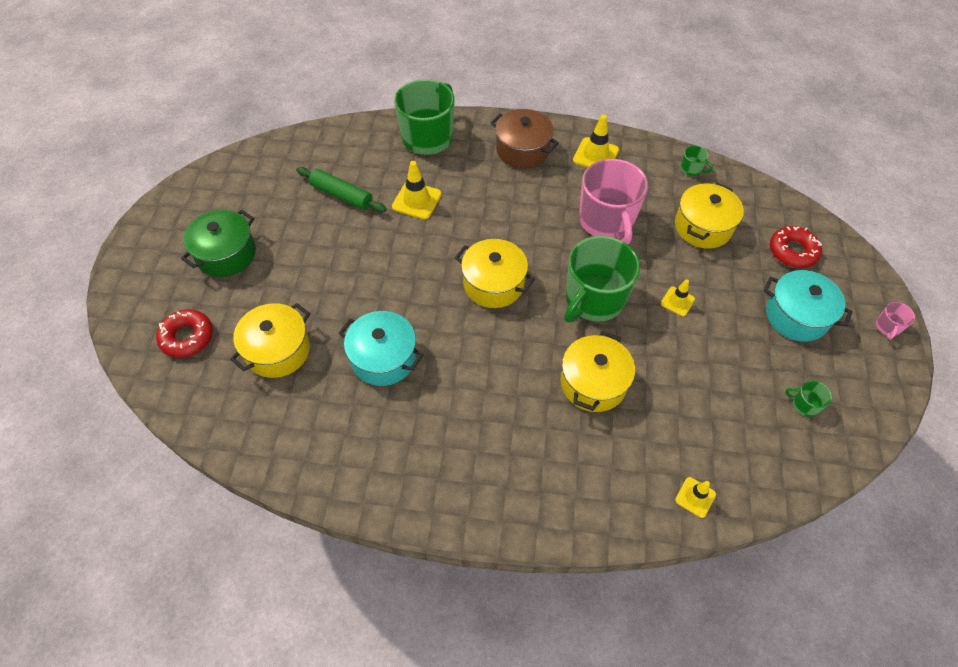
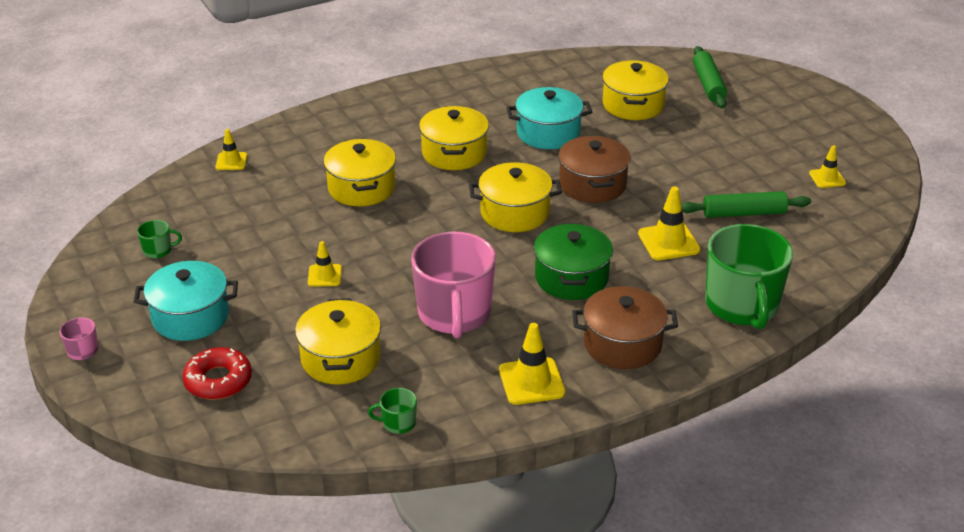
camera: 145 degrees right, 20 degrees down
(187, 337) = (708, 84): red donut -> green rolling pin
(226, 254) = (766, 133): green pot -> green pot (571, 278)
(250, 191) = (827, 178): none -> yellow traffic cone
(410, 278) = (592, 185): none -> brown pot
(483, 381) = (454, 153): none -> yellow pot
(593, 299) = (409, 242): green mug -> none
(606, 221) = (454, 314): pink mug -> pink mug turned 135 degrees counterclockwise

